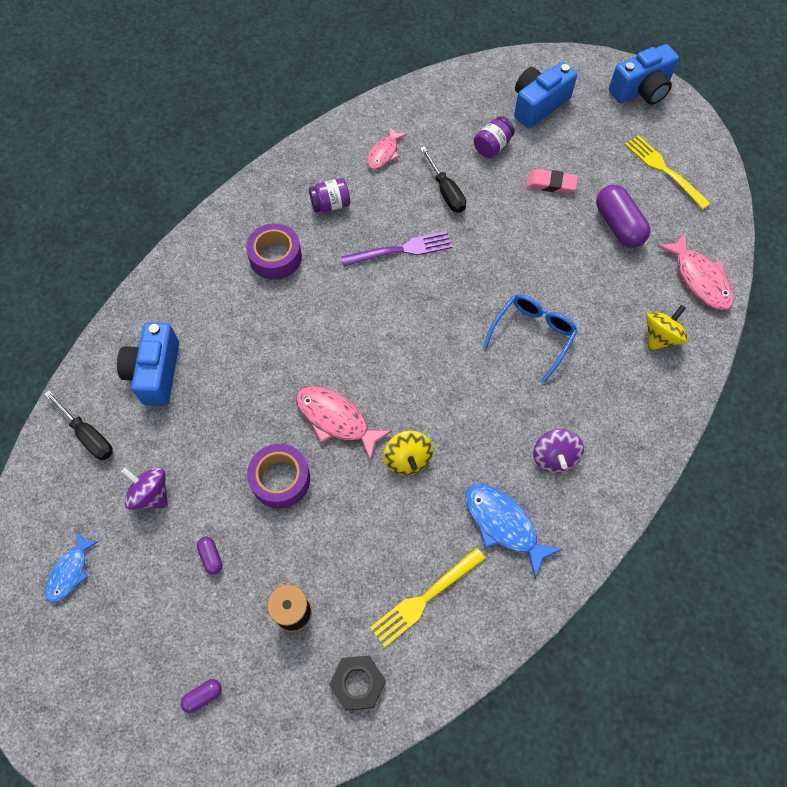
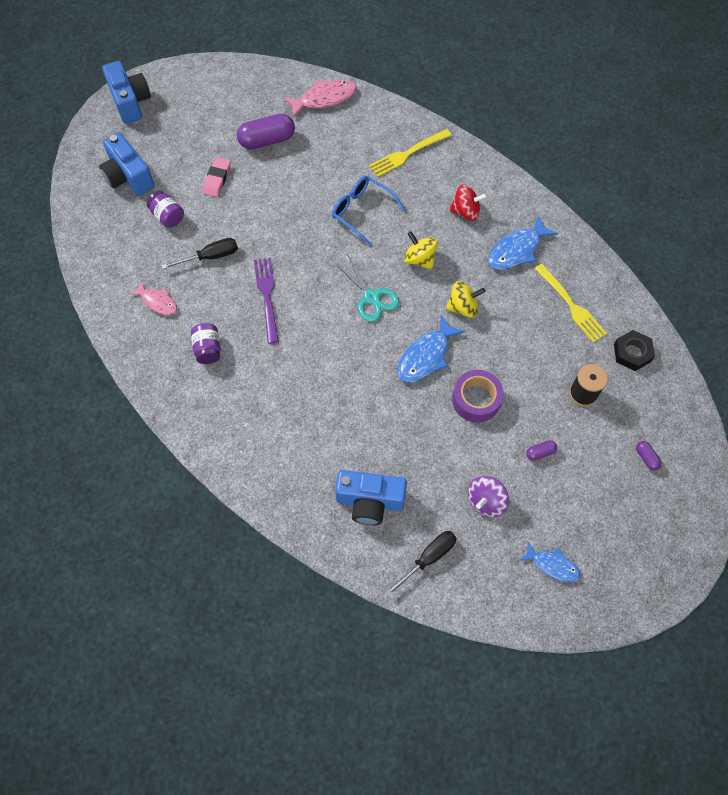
camera: 85 degrees left, 0 degrees up
(275, 257) = (259, 398): purple tape -> none
(336, 420) = (426, 356): pink fish -> blue fish
(411, 355) = (371, 297): none -> turquoise scissors
(554, 457) = (466, 212): purple spinning top -> red spinning top
(660, 337) = (372, 131): yellow spinning top -> yellow spinning top (420, 259)
(664, 170) = (218, 101): yellow fork -> yellow fork (407, 154)

